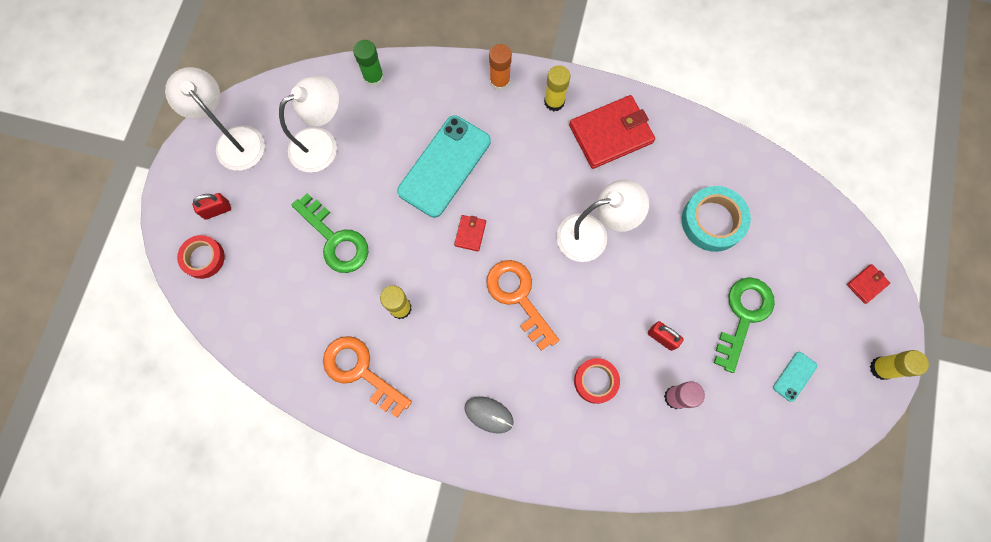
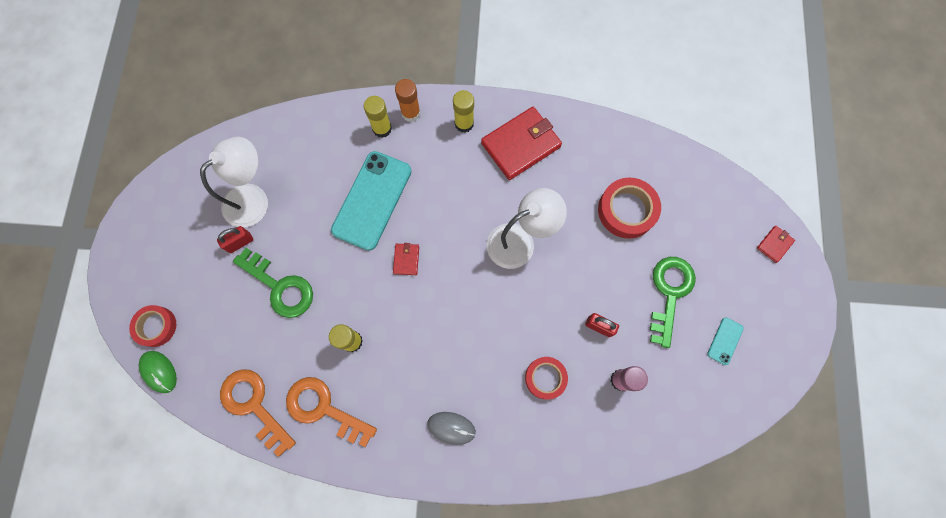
camera: 10 degrees left, 0 degrees up
(200, 304) = (159, 371): none -> green mouse
(217, 210) = (162, 278): red padlock -> red padlock (240, 243)
(234, 140) = (168, 208): white lamp -> none
(374, 77) = (292, 128): green glue stick -> none
(518, 297) = (461, 312): orange key -> orange key (254, 405)
(712, 221) = (627, 210): turquoise tape -> red tape
(881, 368) = (800, 319): yellow glue stick -> yellow glue stick (382, 129)

